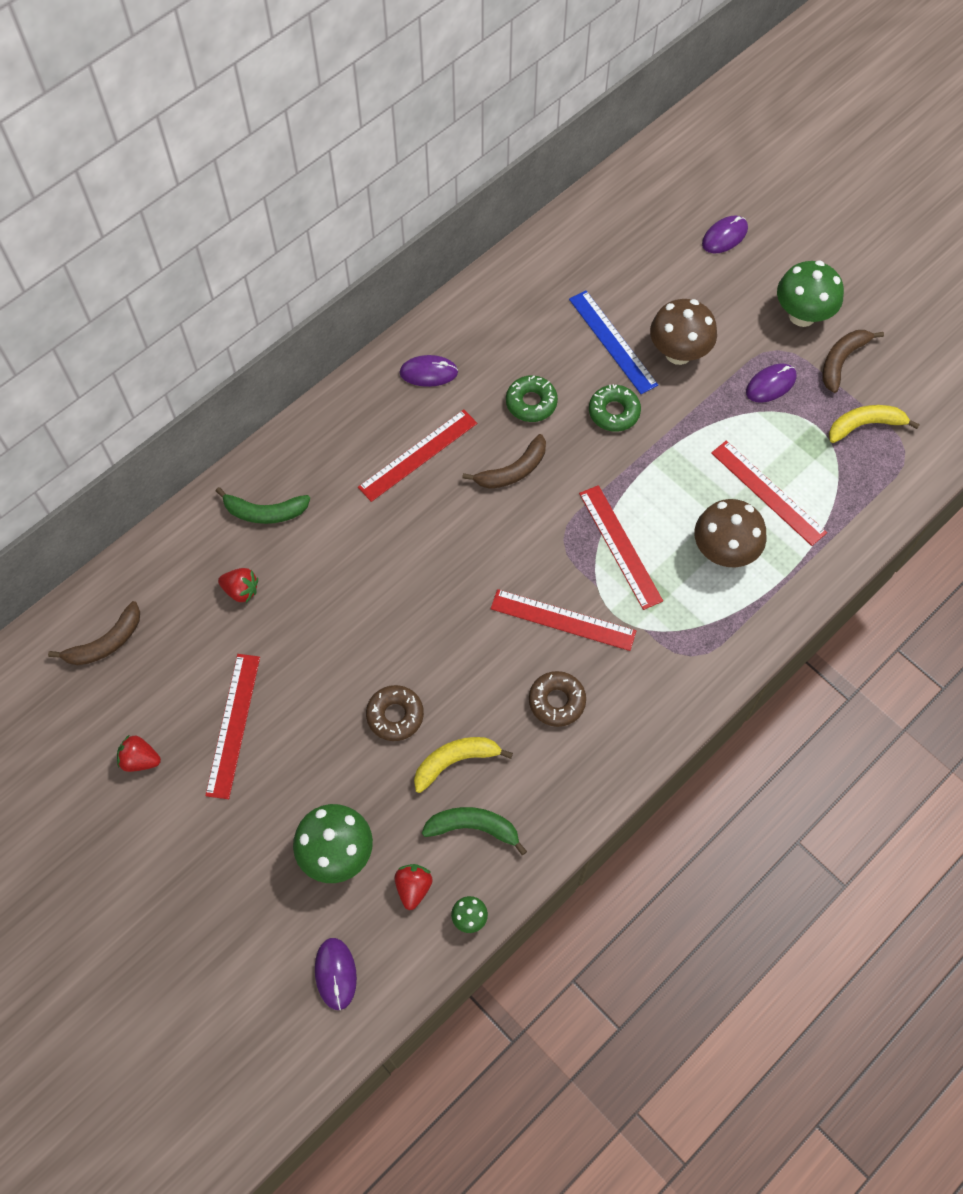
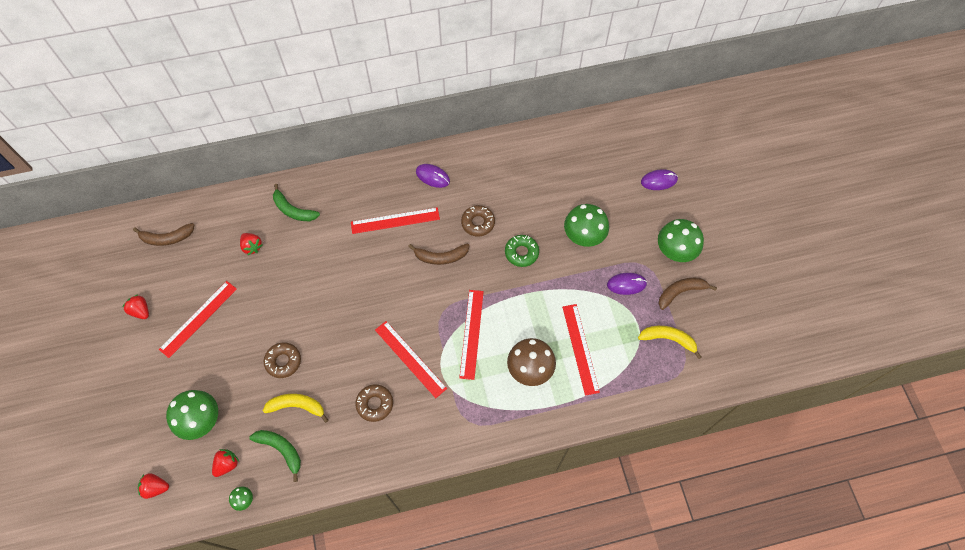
camera: 30 degrees right, 0 degrees up
(335, 973) = (156, 487): purple mouse -> red strawberry
(531, 403) = (478, 223): green donut -> brown donut
(612, 341) = (549, 211): blue ruler -> none
(678, 353) = (583, 237): brown mushroom -> green mushroom

